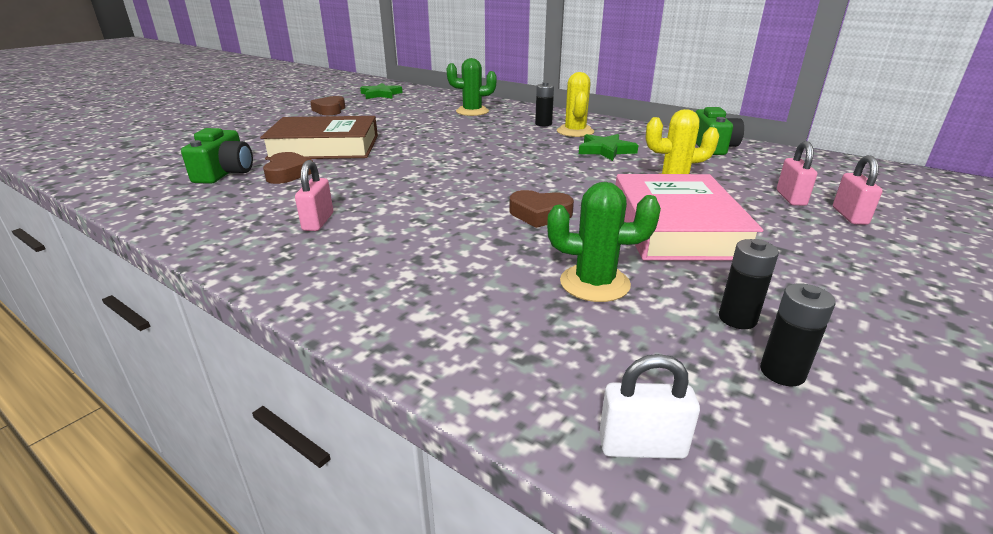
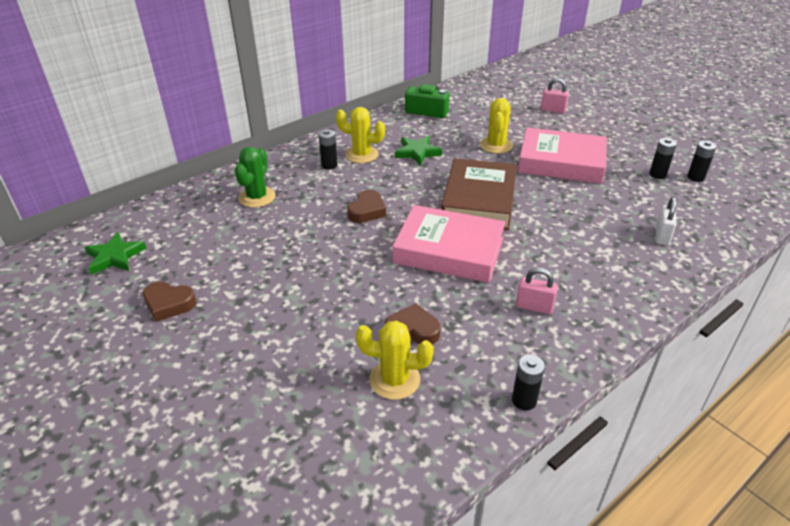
camera: 75 degrees left, 10 degrees up
(169, 223) = (524, 400): none -> black battery
(225, 173) = (394, 379): green camera -> yellow cactus
(325, 147) = (335, 306): brown book -> brown book (479, 200)
(416, 177) = (449, 250): none -> pink book
(540, 214) = (535, 204): brown heart -> brown heart (367, 211)
(594, 283) = (627, 204): green cactus -> none
(641, 446) = (745, 220): white padlock -> white padlock (662, 236)
(791, 198) = (526, 116): pink padlock -> none

